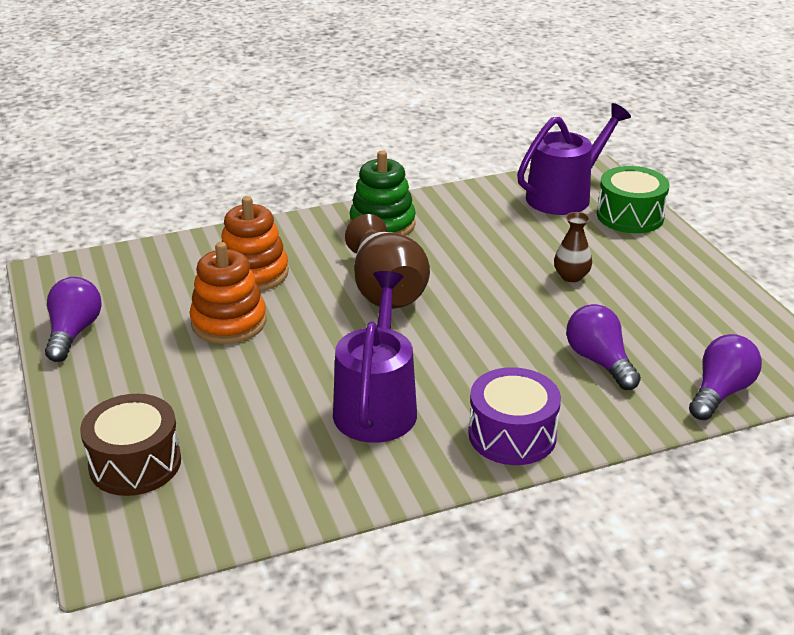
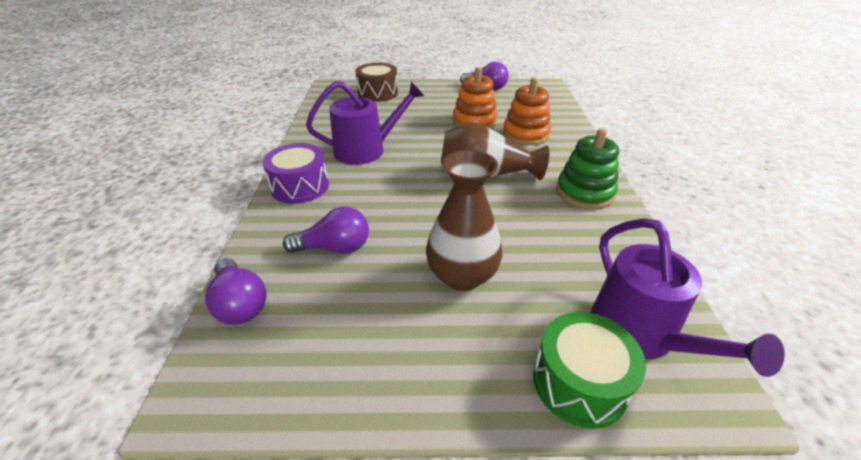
camera: 110 degrees right, 5 degrees up
(376, 406) = (366, 150): purple watering can -> purple watering can turned 45 degrees counterclockwise
(571, 276) = (462, 276): brown vase -> brown vase, size x1.91

